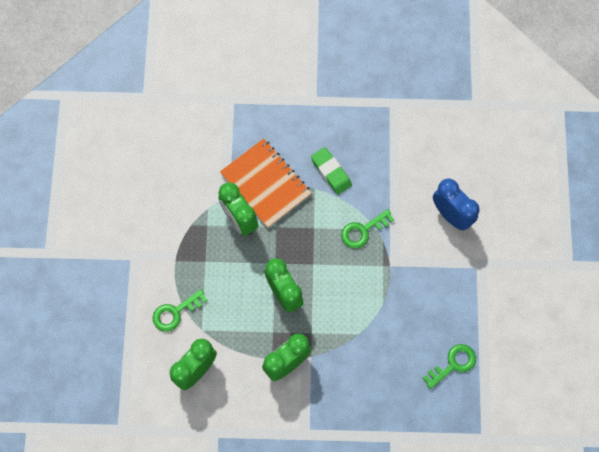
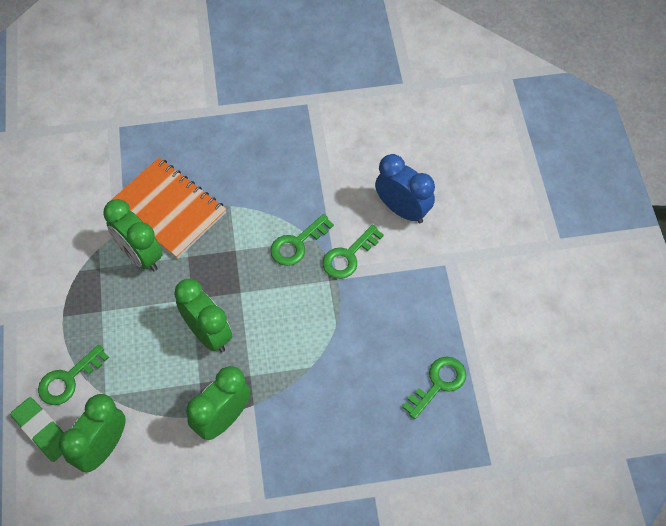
camera: 10 degrees left, 10 degrees down
(331, 172) = (247, 184): green eraser -> green eraser (43, 431)
(401, 248) = (348, 256): none -> green key

